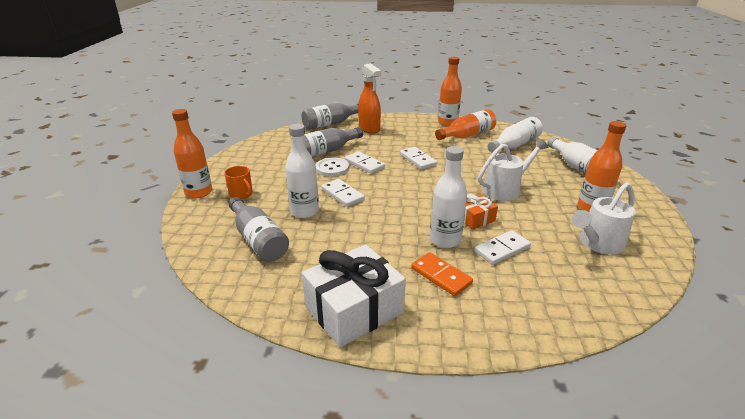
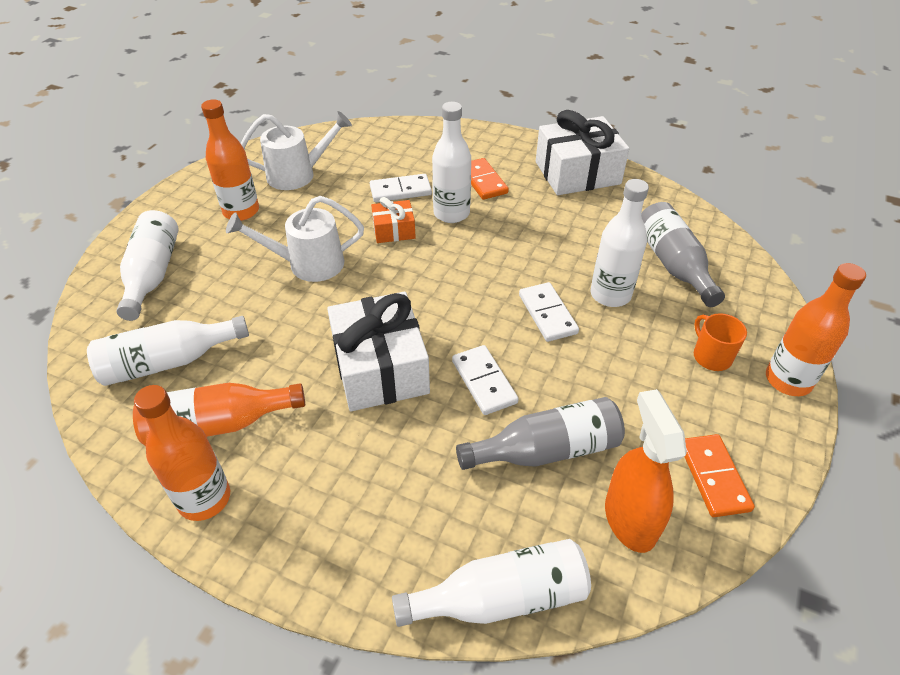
camera: 160 degrees left, 15 degrees up
(251, 156) = (713, 477): none -> orange domino
(331, 124) = (501, 597): grey bottle -> white bottle
(332, 168) = (547, 386): white button -> none
(369, 129) = (411, 529): orange spray bottle -> orange spray bottle (629, 519)
(418, 160) = (380, 368): white domino -> white gift

